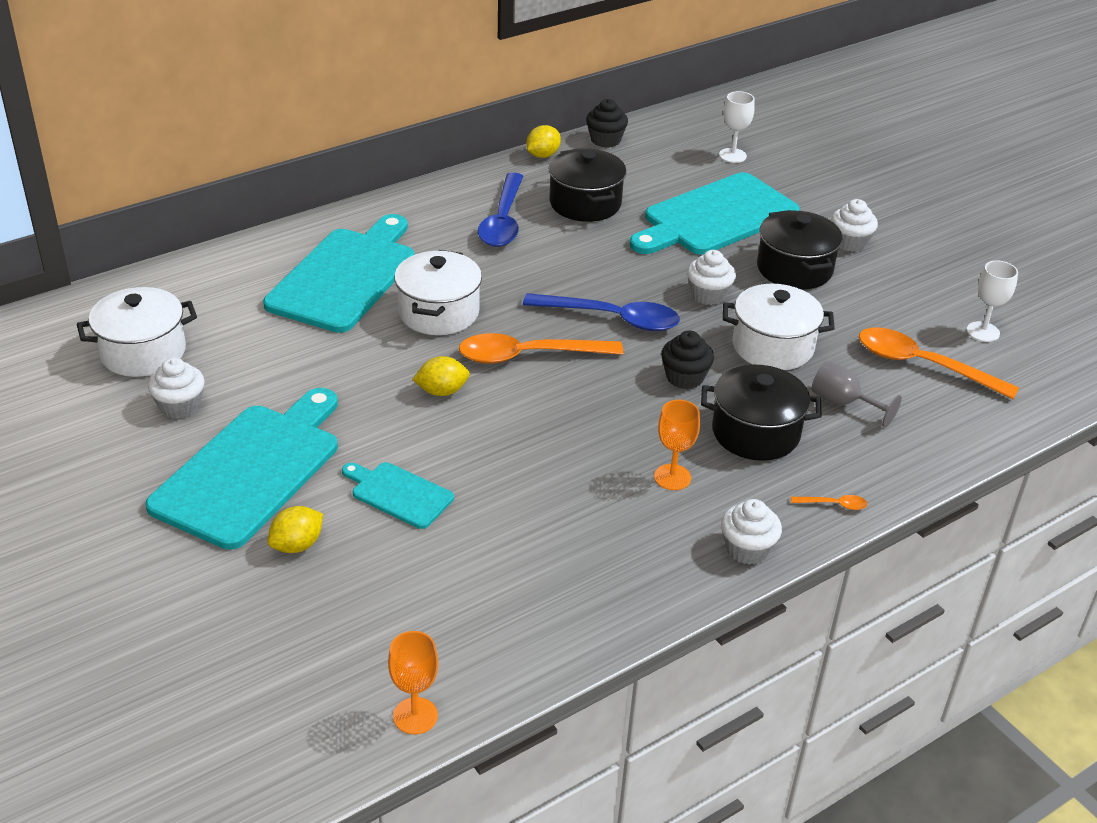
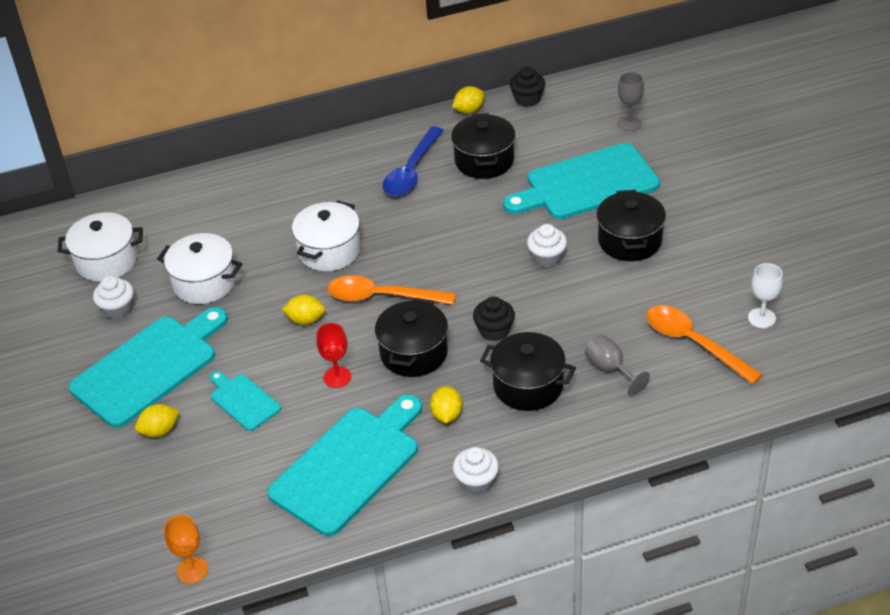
camera: 20 degrees right, 5 degrees up
(345, 276) = (272, 211): turquoise cutting board -> turquoise cutting board (349, 466)
(512, 451) = (337, 377): none -> red goblet
(597, 413) = (414, 353): none -> black pot
(612, 318) = (460, 271): blue spoon -> none
(672, 477) = (447, 415): orange goblet -> yellow lemon
(732, 155) = (629, 123): white goblet -> grey goblet
(772, 346) = (577, 311): white pot -> white pot (204, 282)
(834, 505) = (560, 455): orange spoon -> none
(850, 242) = (689, 220): white cupcake -> none

